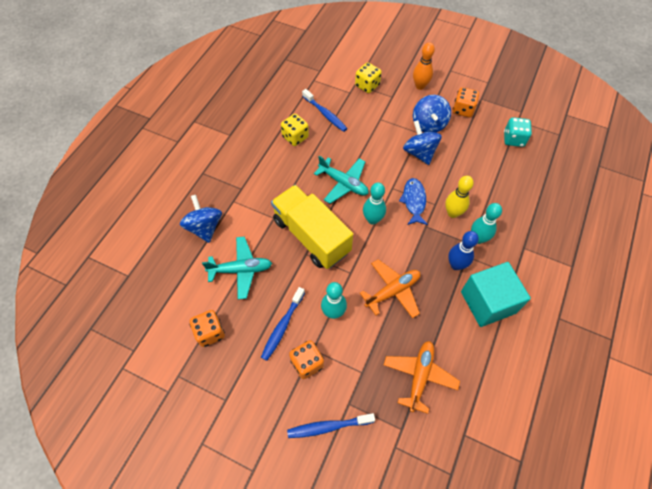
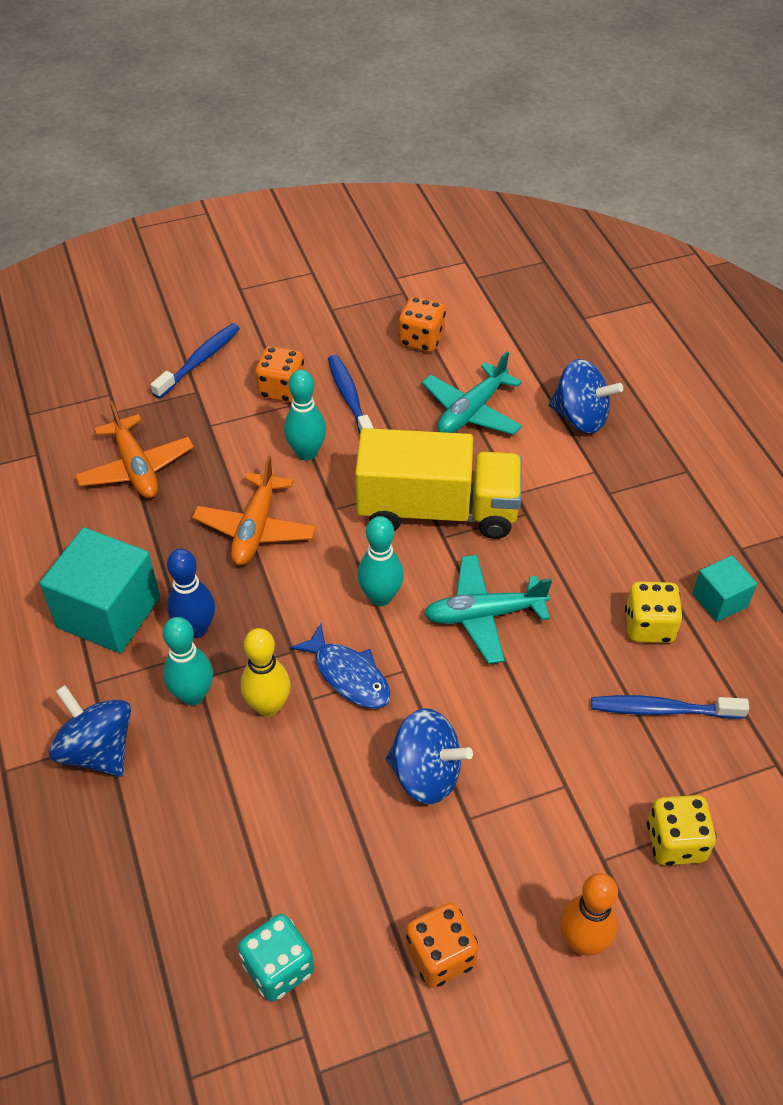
camera: 135 degrees right, 10 degrees down
(262, 126) = (719, 600): none -> turquoise cube
(429, 124) = (470, 853): blue spinning top -> blue spinning top (98, 750)

